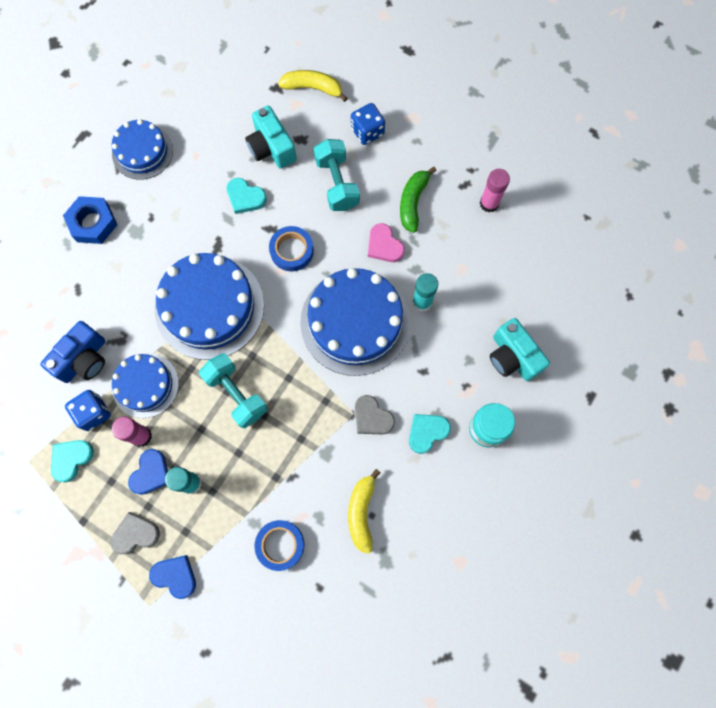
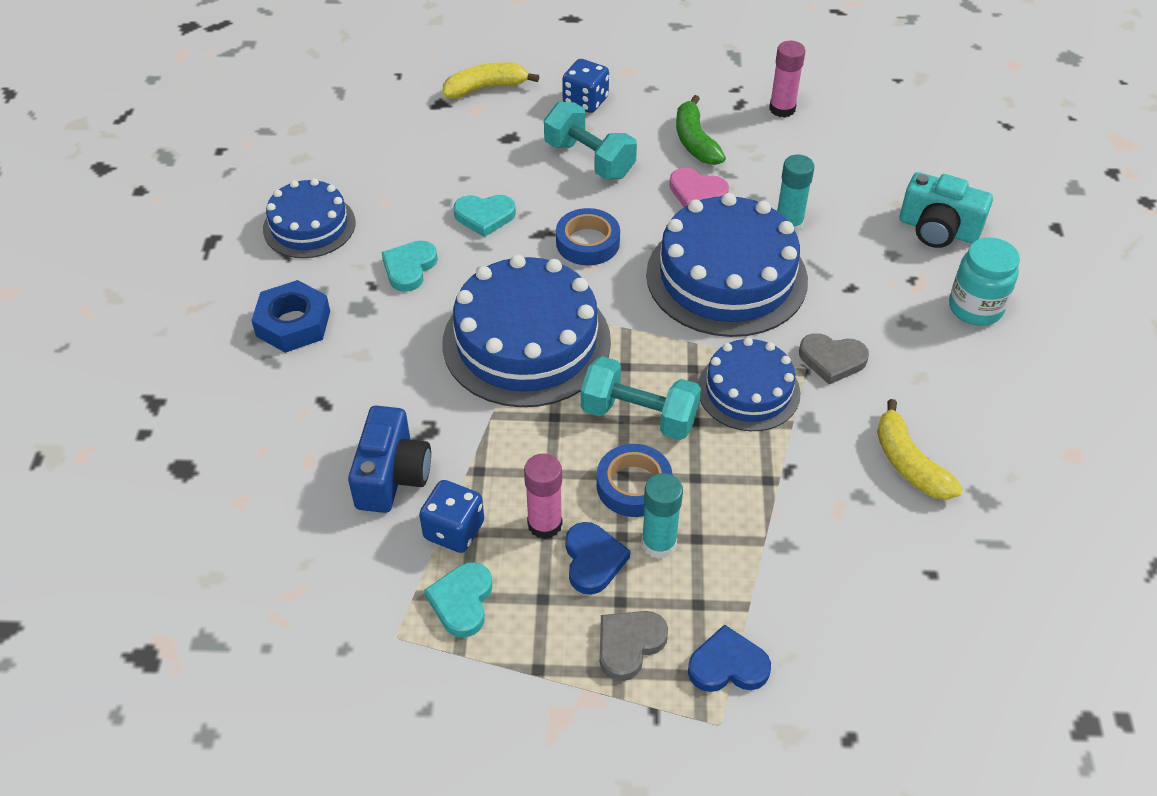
camera: 30 degrees left, 25 degrees down
(145, 385) = (505, 464): blue cake -> blue cake (748, 390)
(271, 147) = (479, 158): turquoise camera -> none
(280, 545) = (839, 552): blue tape -> blue tape (633, 486)
(427, 432) = (910, 344): turquoise heart -> turquoise heart (409, 268)

